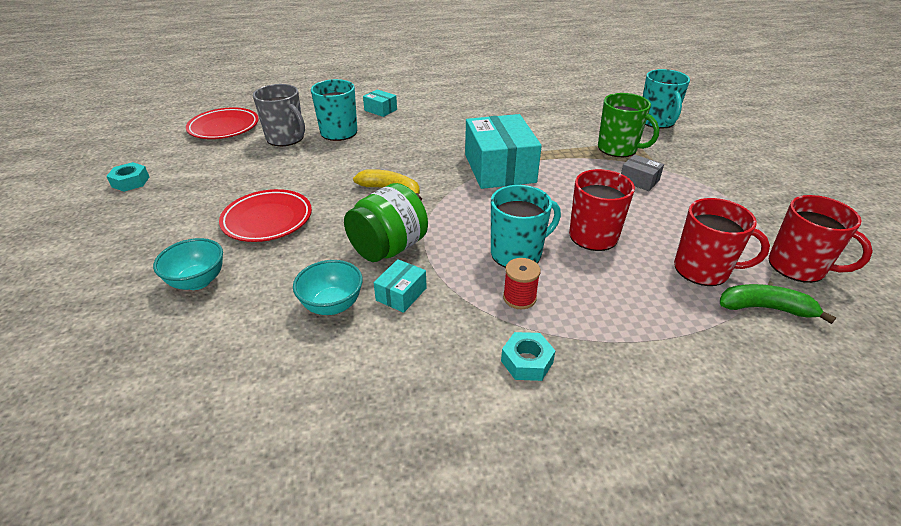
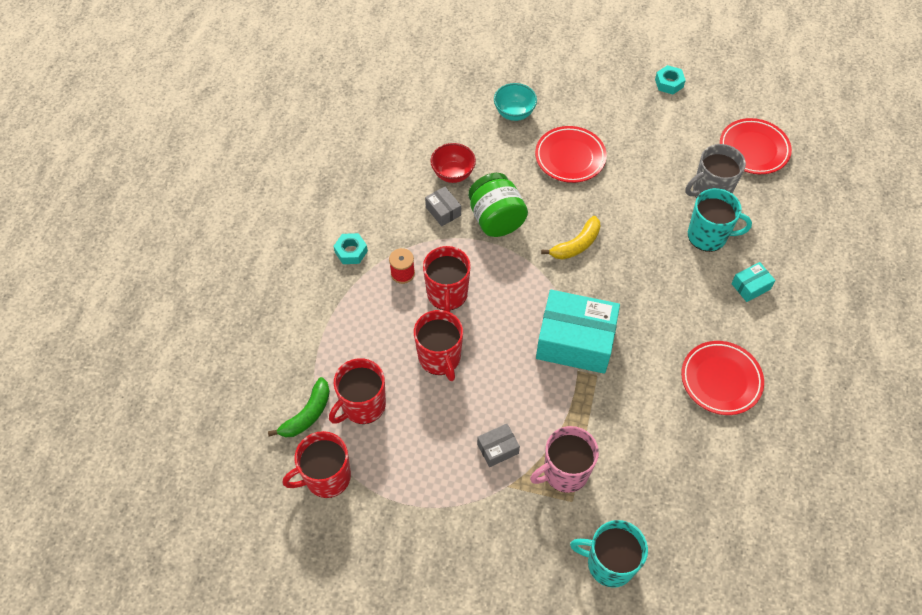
camera: 115 degrees right, 20 degrees up
(332, 305) = (453, 174): turquoise bowl -> red bowl
(401, 294) = (443, 211): turquoise box -> grey box
(475, 108) = (721, 380): none -> red plate
(517, 253) = (447, 294): turquoise mug -> red mug
(618, 149) = (564, 472): green mug -> pink mug

